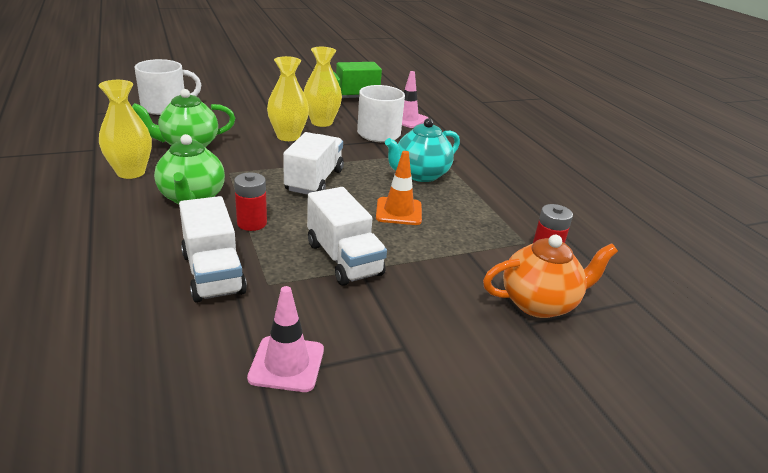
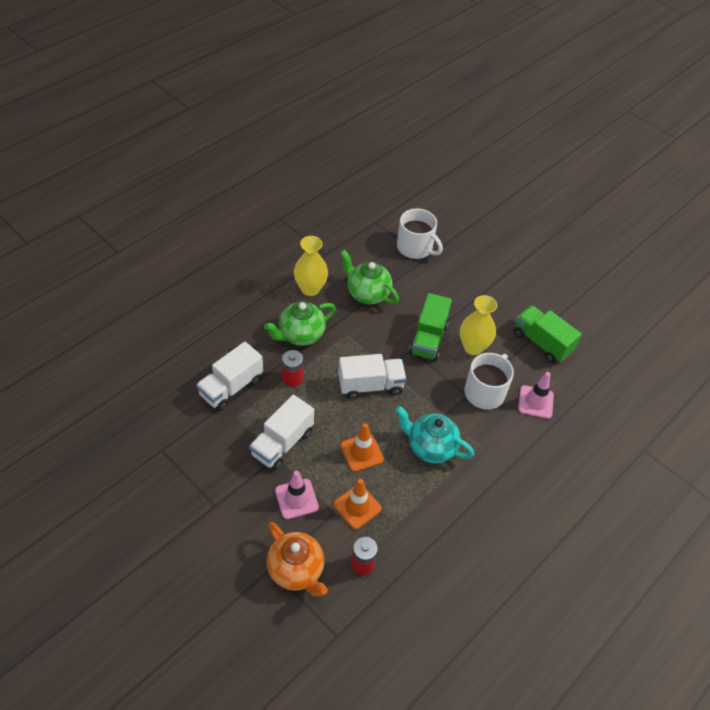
camera: 65 degrees right, 20 degrees up
(287, 364) = (176, 456): pink traffic cone -> pink traffic cone (296, 499)
(288, 136) = (428, 339): yellow vase -> green truck
(468, 235) = (357, 506): none -> orange traffic cone

